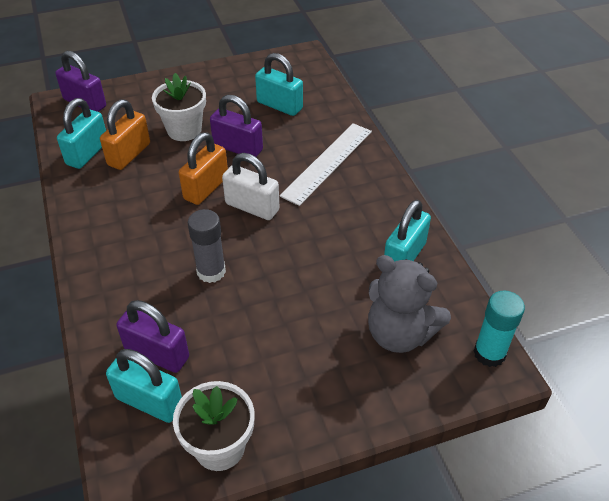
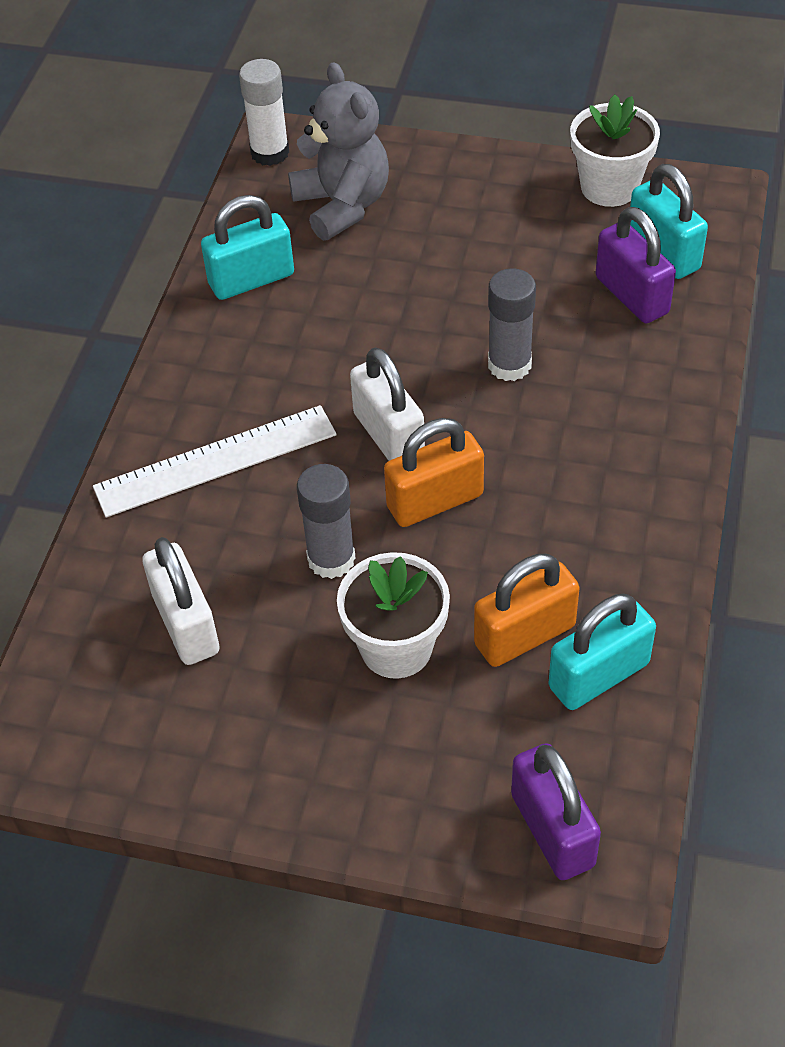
camera: 145 degrees left, 5 degrees up
(238, 148) = (331, 559): purple padlock -> grey glue stick
(279, 105) = (186, 624): turquoise padlock -> white padlock
(489, 353) = (270, 153): turquoise glue stick -> white glue stick

